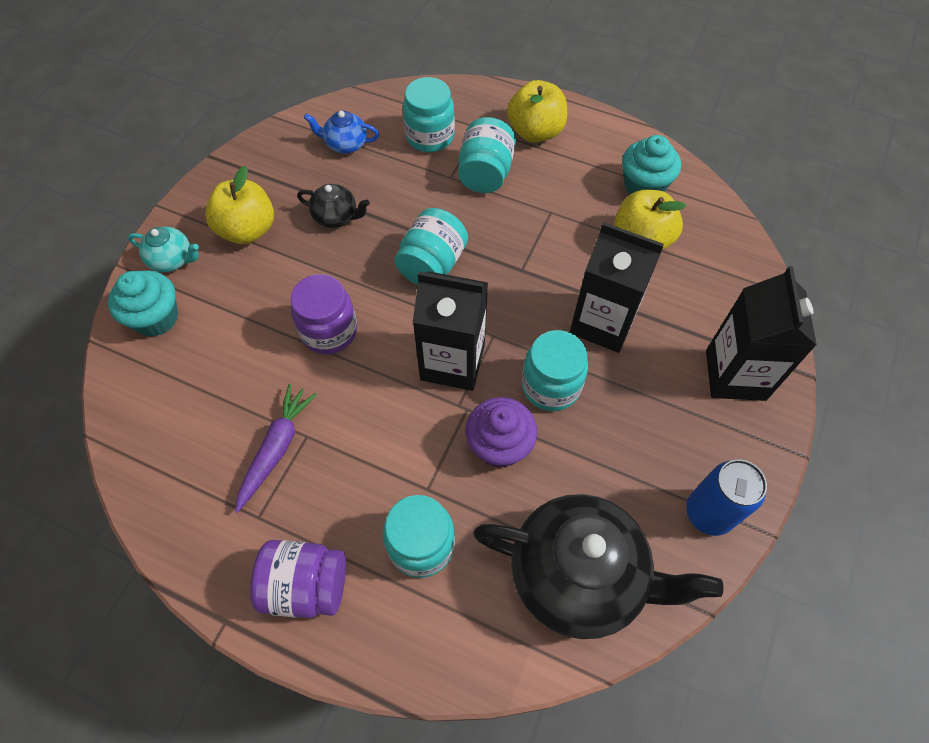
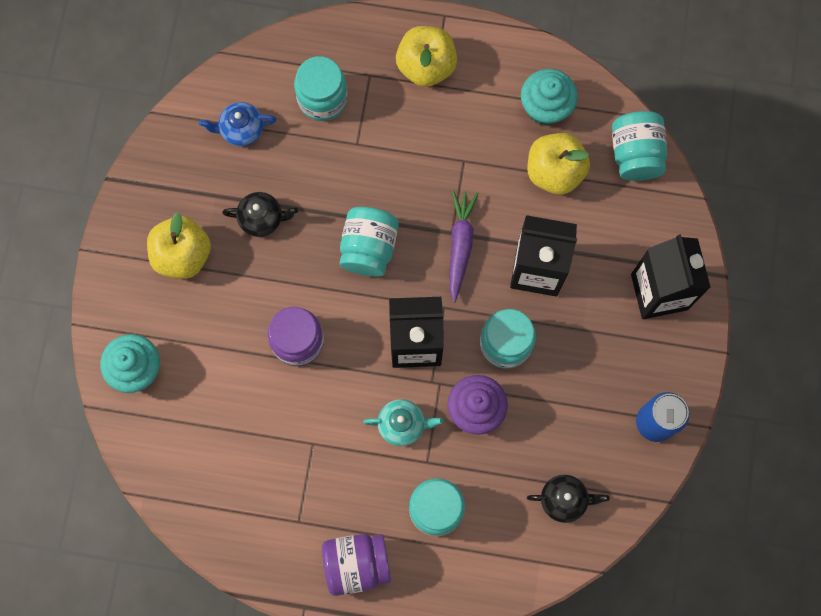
camera: 15 degrees left, 15 degrees up
(172, 260) = (125, 305): turquoise teapot -> turquoise teapot (402, 424)
(277, 448) = (292, 461): purple carrot -> purple carrot (460, 245)
(485, 173) = (390, 131): turquoise jar -> turquoise jar (635, 154)
(579, 576) = (564, 499): black teapot -> black teapot, size x0.45

